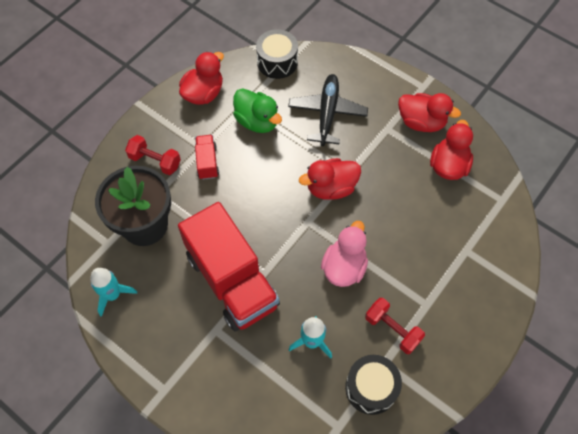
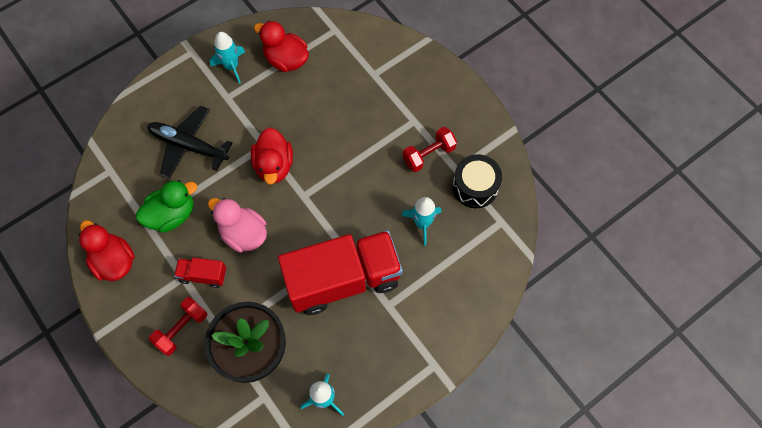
camera: 75 degrees left, 5 degrees up
(277, 62) = (104, 177): black drum -> none
(344, 267) = (359, 177): pink duck -> pink duck (243, 234)
(421, 122) = (231, 66): red duck -> turquoise rocket

